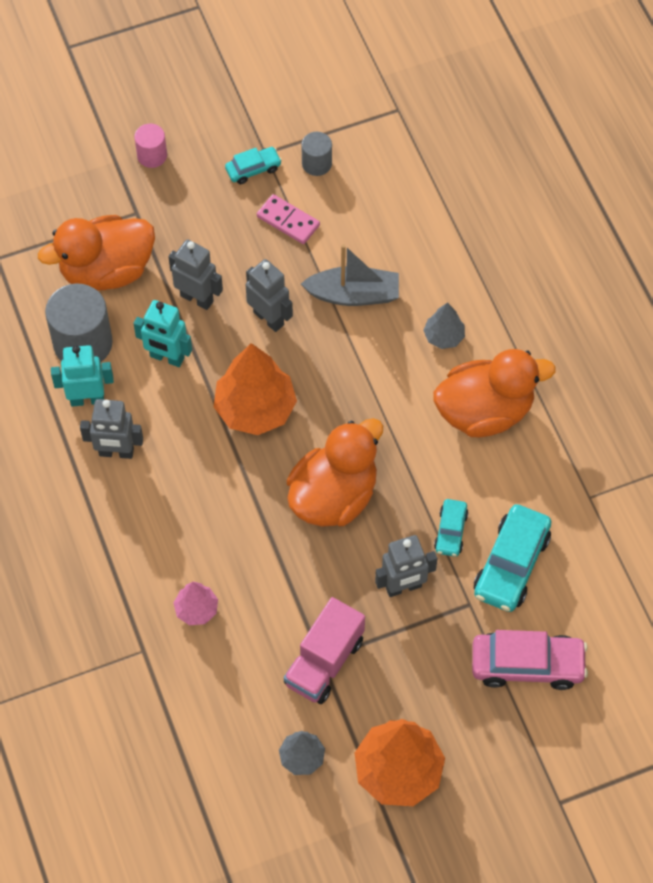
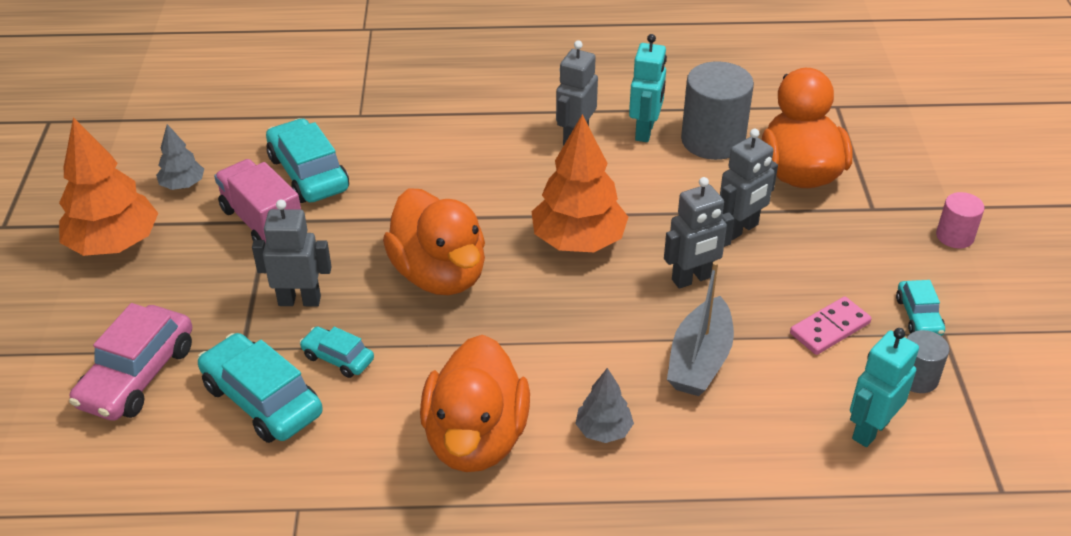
camera: 110 degrees right, 20 degrees down
(167, 357) = (671, 192): turquoise robot -> turquoise robot (870, 430)
(196, 609) = (377, 153): pink tree -> none
(246, 655) = (308, 173): none -> turquoise car
(403, 587) = (299, 300): grey robot -> grey robot turned 90 degrees clockwise

